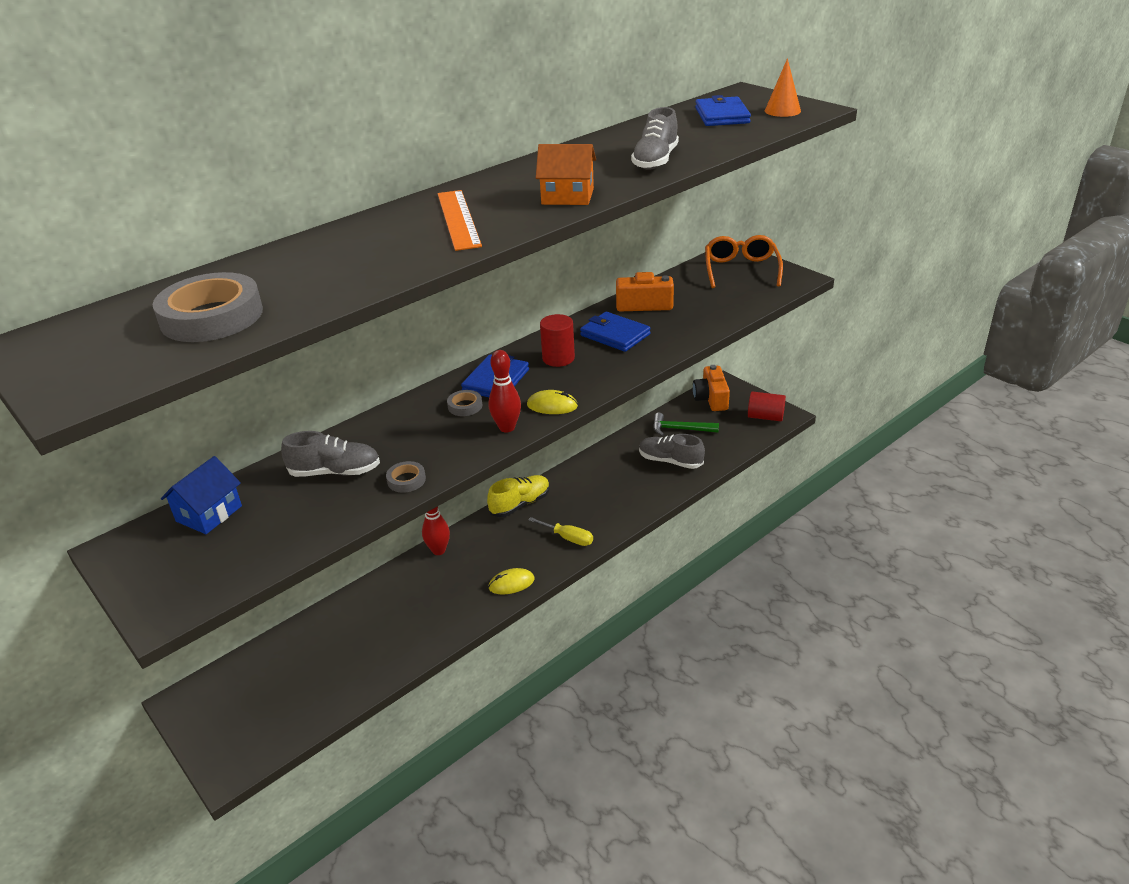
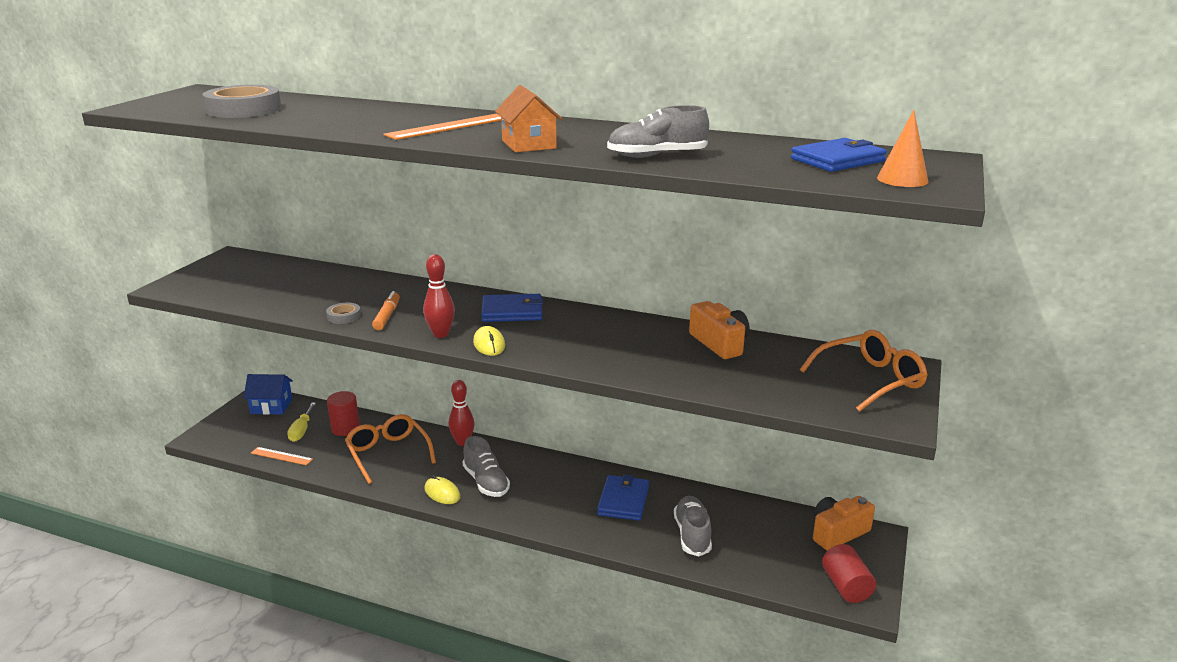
camera: 60 degrees right, 10 degrees down
(209, 513) = (276, 268): blue house -> blue house (271, 406)
(335, 472) = (343, 290): grey shoe -> grey shoe (486, 482)
(342, 695) = (281, 456): none -> orange ruler
(412, 607) = (388, 453): none -> orange glasses
(434, 452) = (387, 316): none -> orange marker
(465, 406) = (462, 310): grey tape -> none
(520, 504) = (551, 463): yellow shoe -> none
(558, 358) = (572, 328): red cylinder -> red cylinder (345, 429)
(568, 538) = (522, 505): yellow screwdriver -> yellow screwdriver (301, 430)
(615, 335) = (642, 343): blue wallet -> blue wallet (623, 500)
(680, 429) = (756, 526): green hammer -> none

